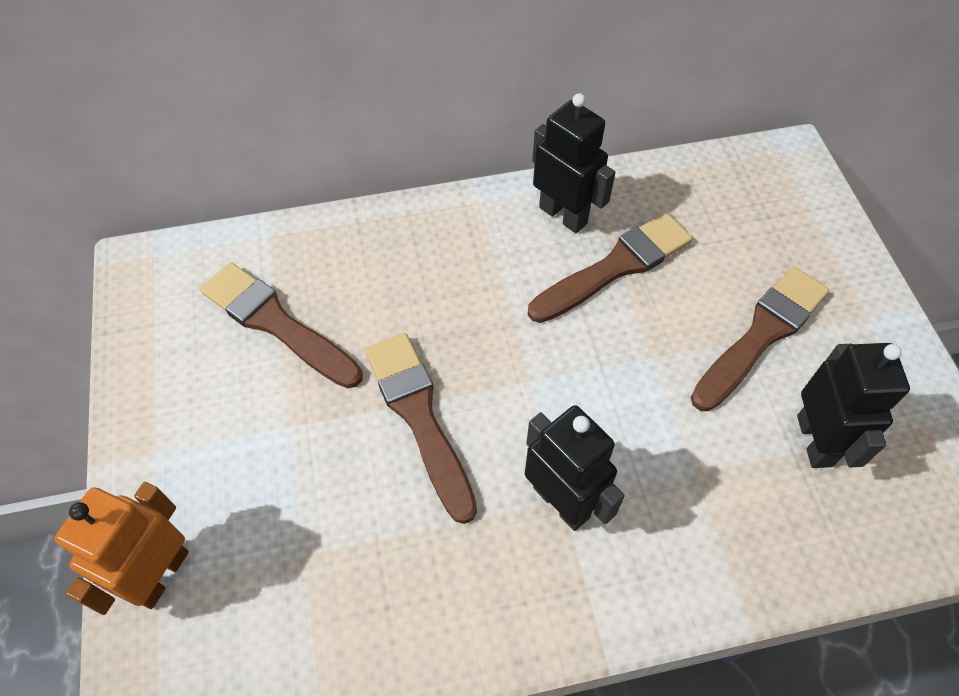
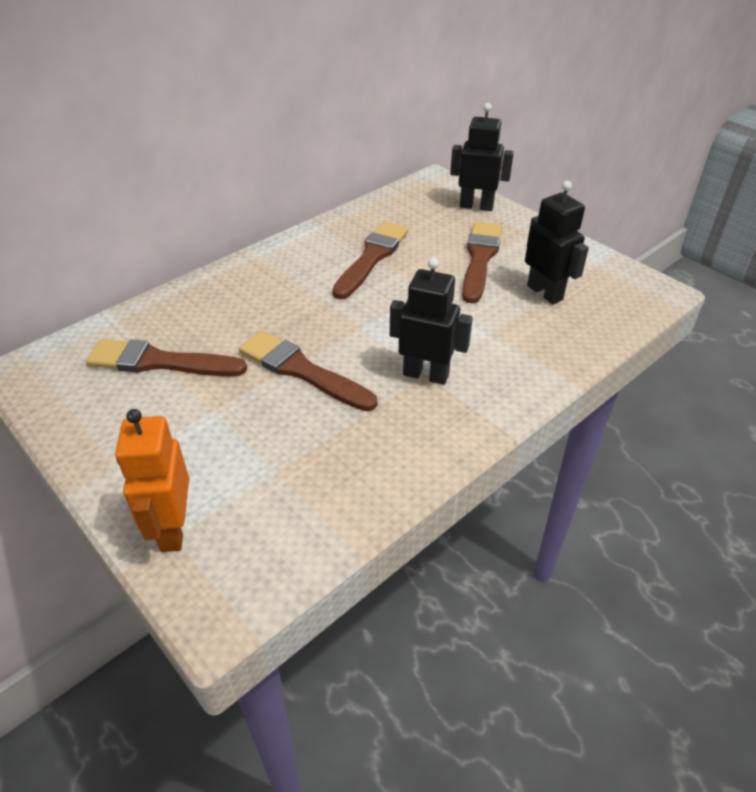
camera: 30 degrees left, 15 degrees down
(563, 215) = (320, 245): black robot -> black robot (476, 206)

